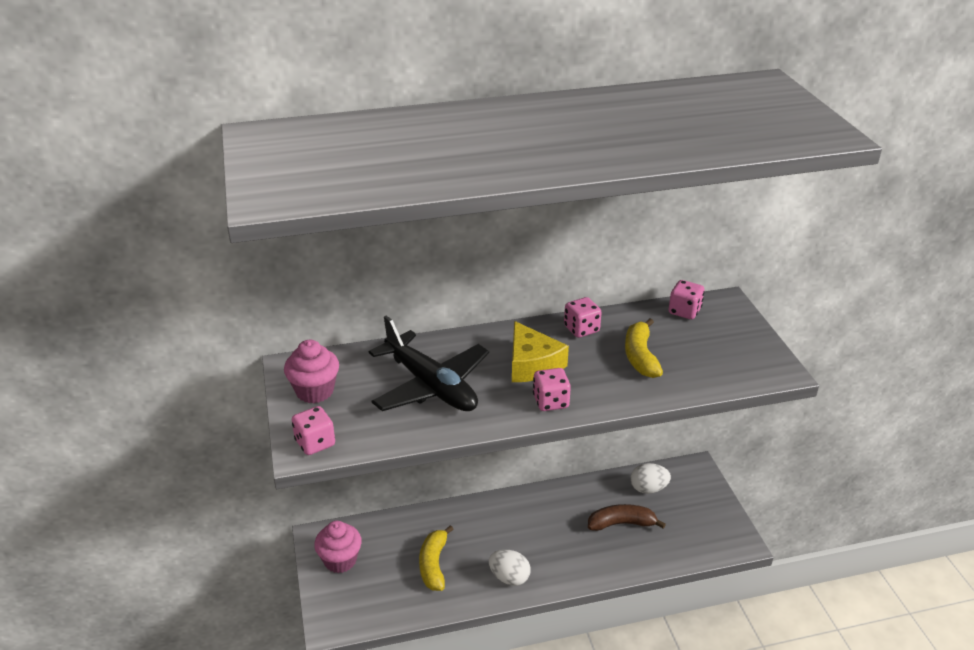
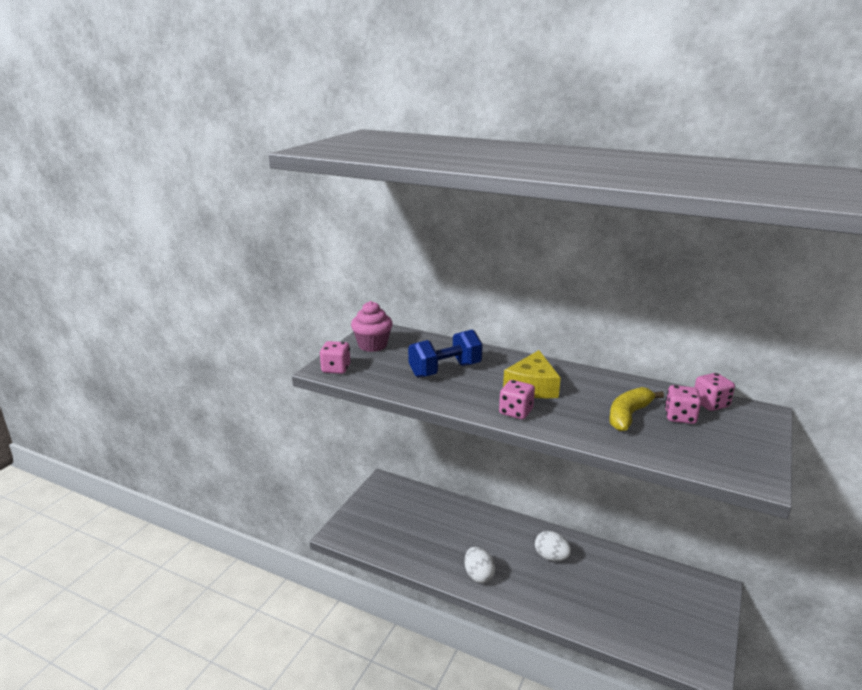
camera: 40 degrees right, 10 degrees down
(340, 560) = (382, 501): pink cupcake -> none
(431, 386) = (445, 370): black plane -> blue dumbbell
(434, 565) = (436, 537): yellow banana -> none
(581, 329) = (600, 382): pink dice -> pink dice (680, 417)
(621, 523) = (605, 591): brown banana -> none
(648, 488) = (654, 579): white egg -> white egg (551, 557)

